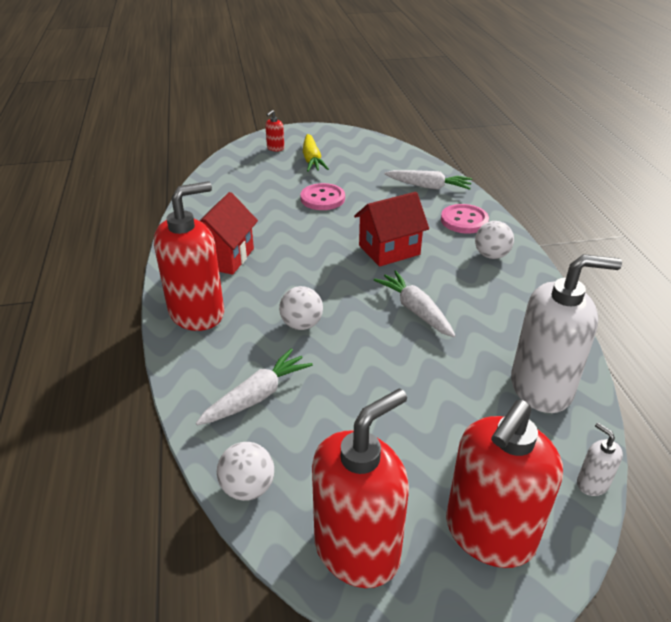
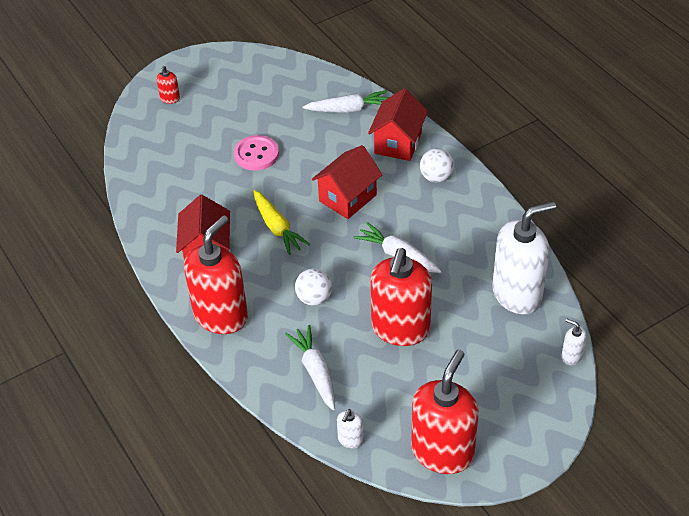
camera: 20 degrees left, 10 degrees up
(248, 488) = (350, 440): white ball -> white soap dispenser
(256, 396) = (315, 372): white carrot -> white carrot turned 45 degrees counterclockwise
(312, 159) = (217, 104): yellow carrot -> yellow carrot (277, 227)
(464, 220) = (398, 143): pink button -> red house
(489, 533) = (519, 412): red soap dispenser -> red soap dispenser (400, 329)

